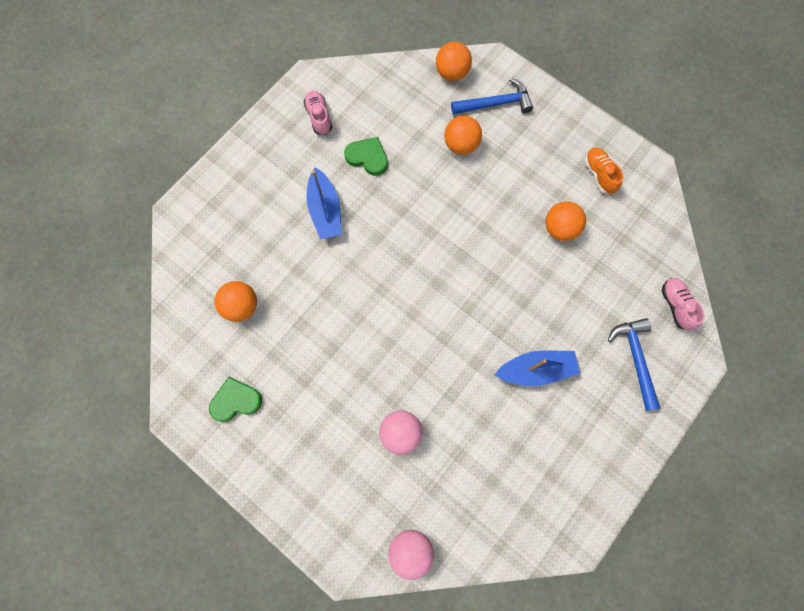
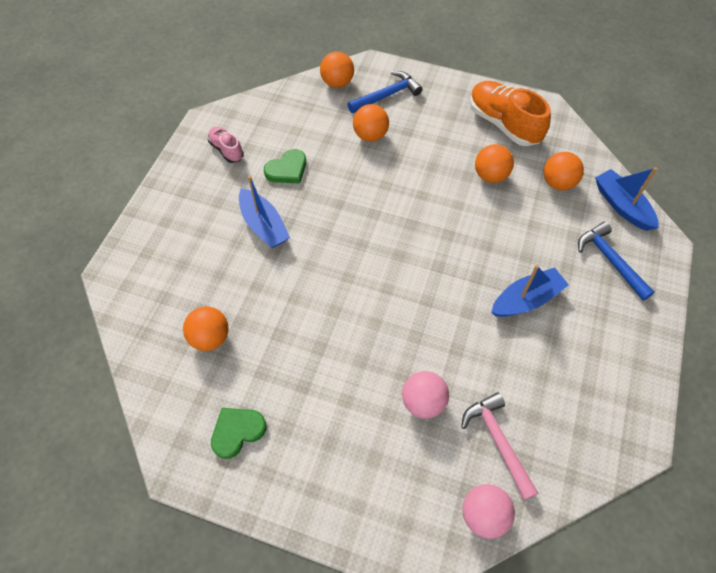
camera: 20 degrees left, 15 degrees down
(367, 157) = (287, 169): green heart -> green heart turned 135 degrees clockwise
(450, 492) = (498, 442): none -> pink hammer
(599, 174) = (503, 124): orange shoe -> orange shoe, size x1.86
(623, 259) = (558, 183): none -> orange ball
(675, 305) = (622, 206): pink shoe -> blue boat

